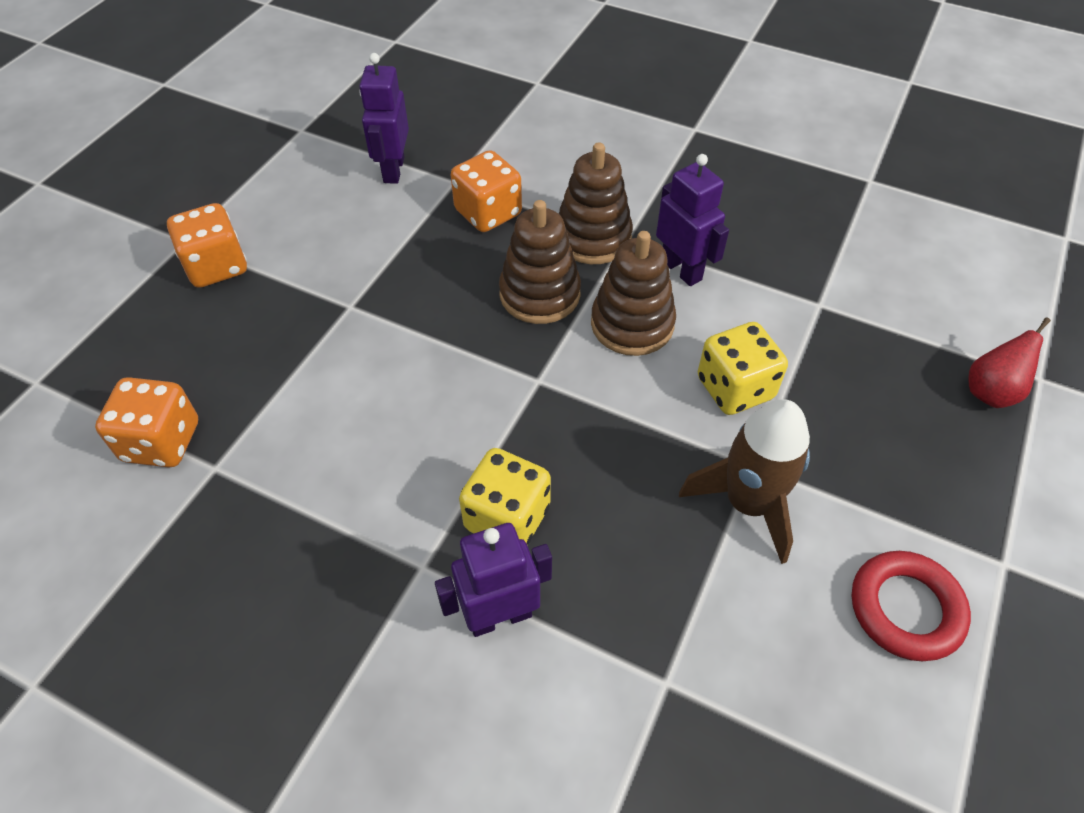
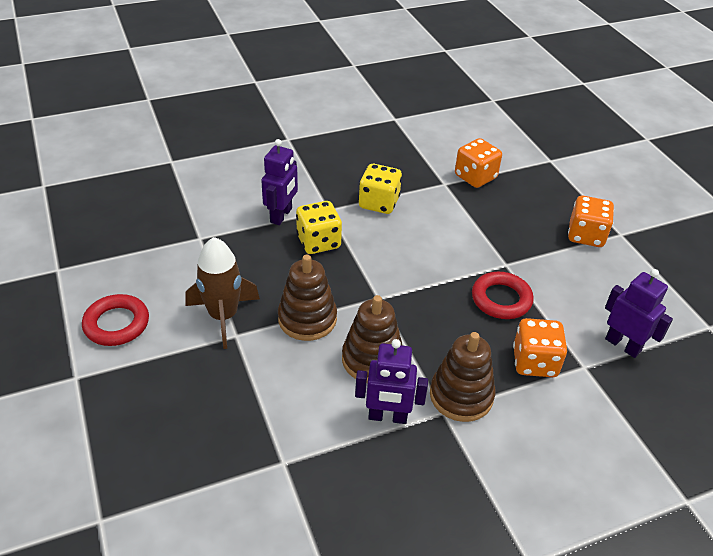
camera: 130 degrees right, 10 degrees down
(420, 279) = (501, 299): none -> red ring
(539, 294) = (438, 338): brown stacking toy -> brown stacking toy (307, 319)
(735, 388) = (281, 366): yellow dice -> yellow dice (379, 203)
(991, 392) = (129, 481): red pear -> none

